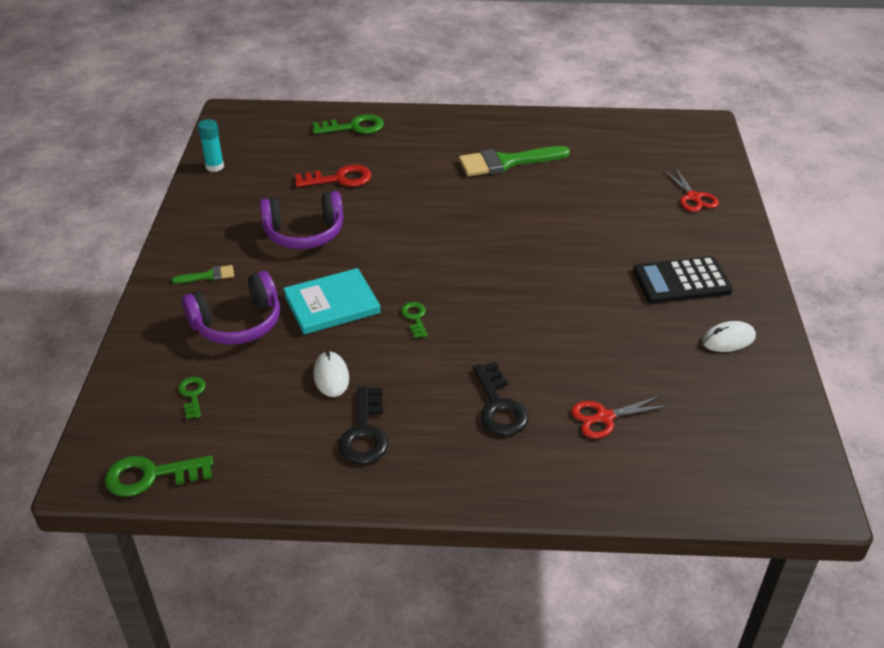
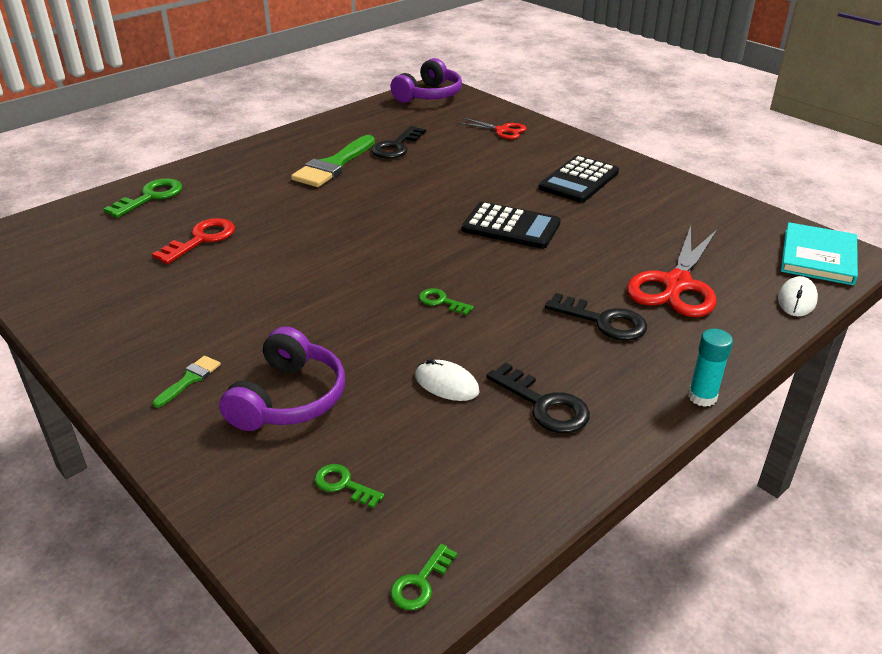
camera: 45 degrees left, 5 degrees down
(150, 476) = (420, 583): green key -> green key, size x0.58
(214, 166) = (42, 289): turquoise glue stick -> turquoise glue stick (702, 397)
(304, 233) = (236, 294): purple headphones -> purple headphones (429, 95)
(332, 304) = (354, 332): turquoise book -> turquoise book (818, 257)
(556, 290) = (511, 227): none -> black calculator
(579, 169) = (396, 147): none -> black key
(604, 418) = (676, 285): red scissors -> red scissors, size x1.80
(728, 339) = (661, 198): white mouse -> white mouse (797, 300)

